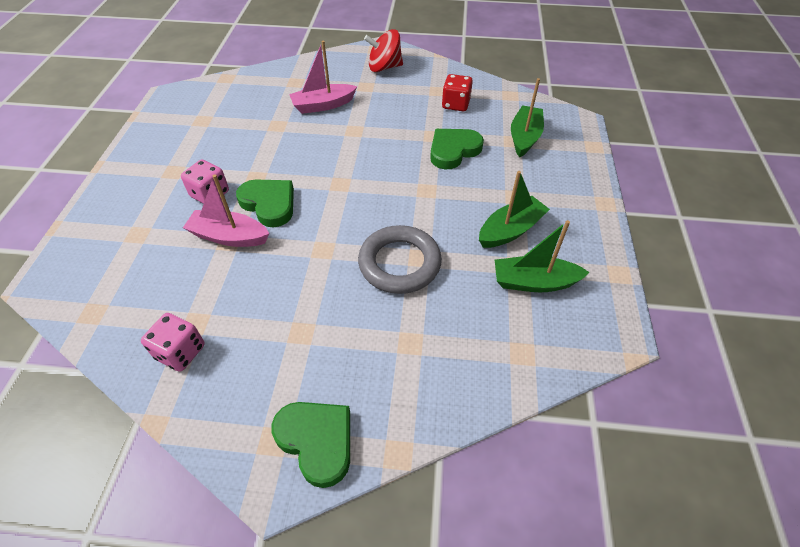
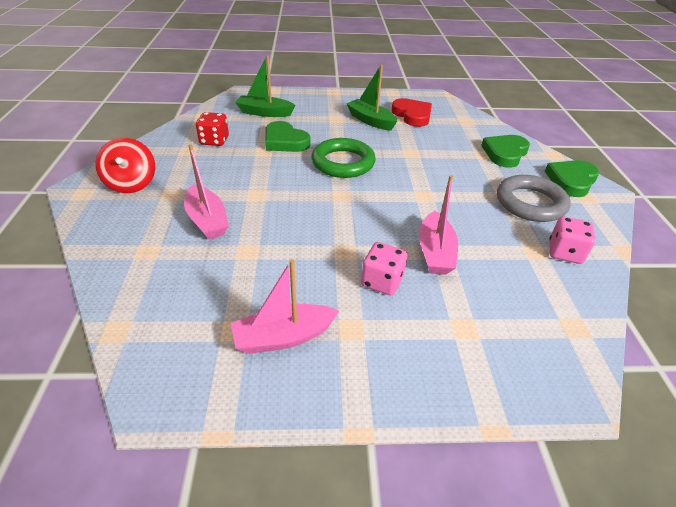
camera: 100 degrees left, 10 degrees down
(184, 140) = (283, 337): none -> pink boat
(269, 204) = (382, 234): green heart -> green heart (505, 153)
(399, 263) = (421, 160): grey ring -> grey ring (530, 203)
(402, 191) = (343, 163): none -> green ring
(534, 282) = (412, 115): green boat -> red heart

